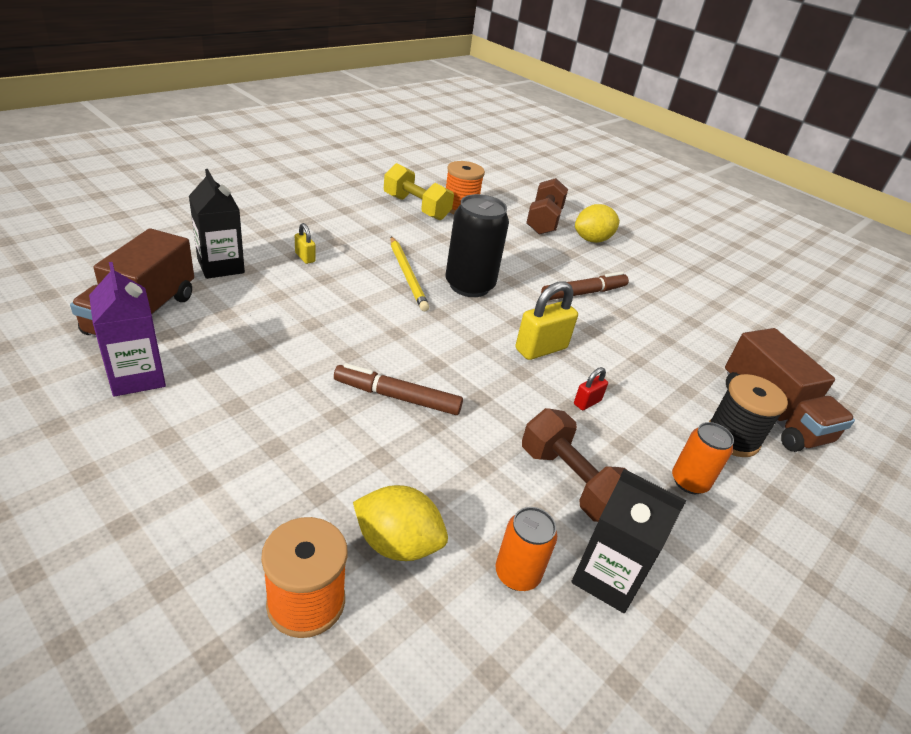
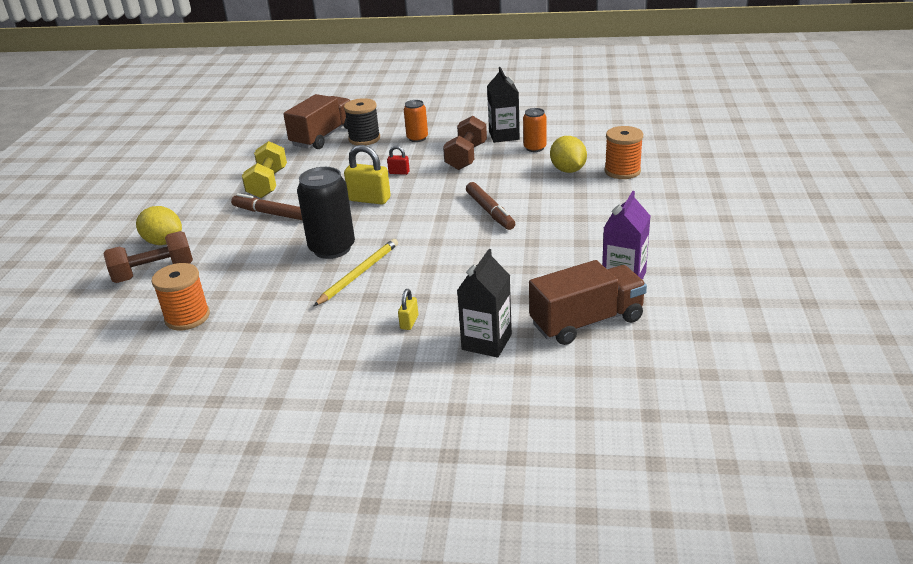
camera: 120 degrees left, 5 degrees down
(416, 207) = (224, 335): yellow dumbbell -> yellow dumbbell (268, 183)

